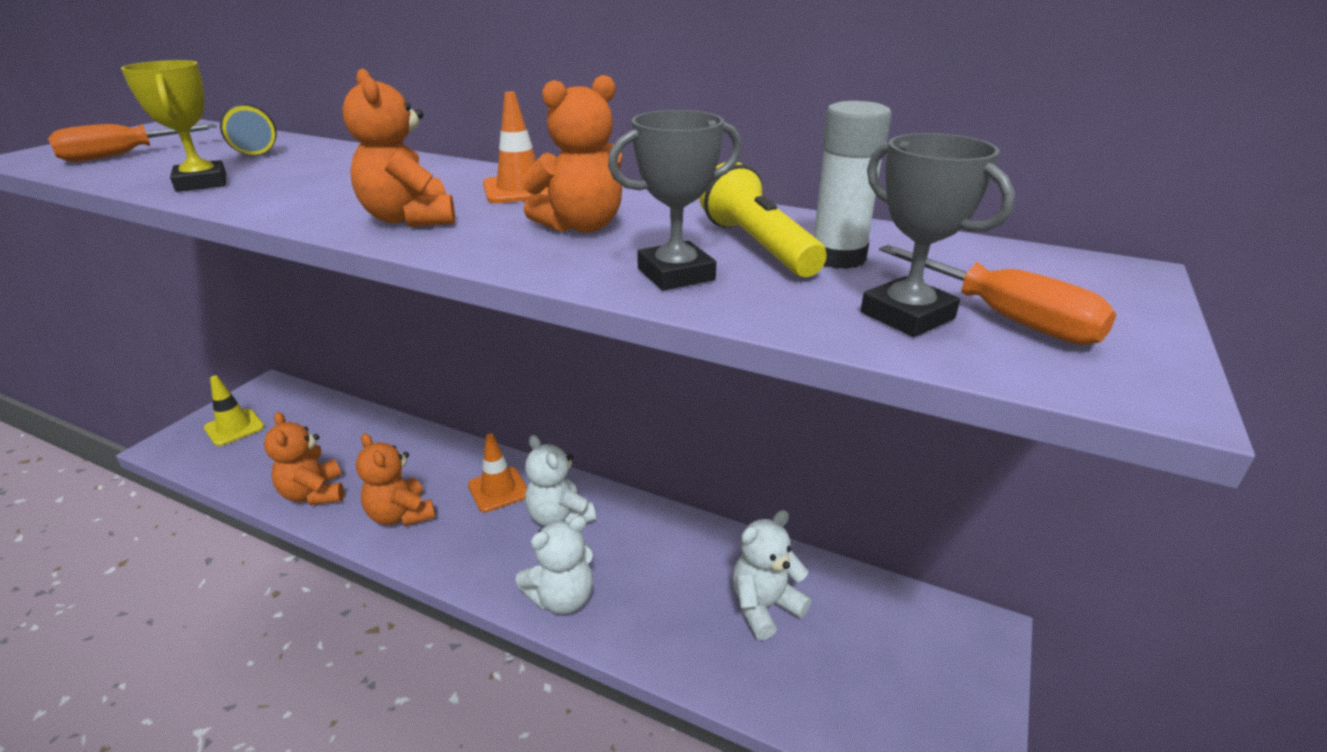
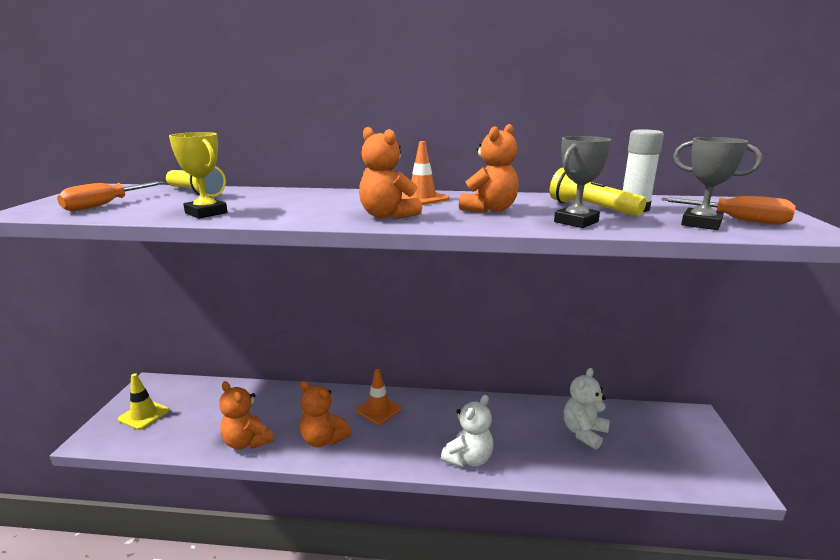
camera: 20 degrees left, 10 degrees down
(559, 517) = (430, 416): white teddy bear -> none

